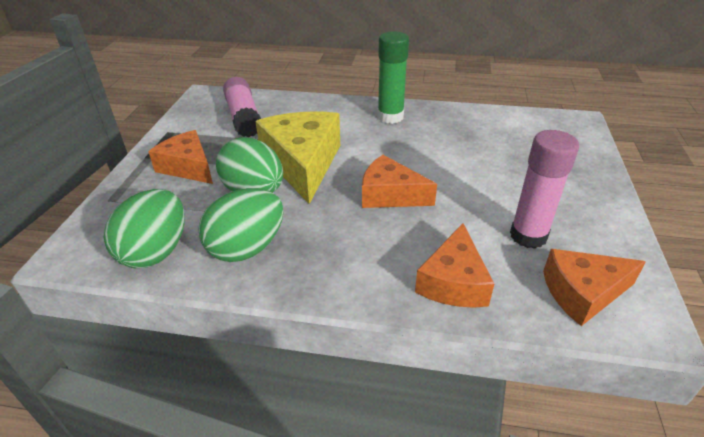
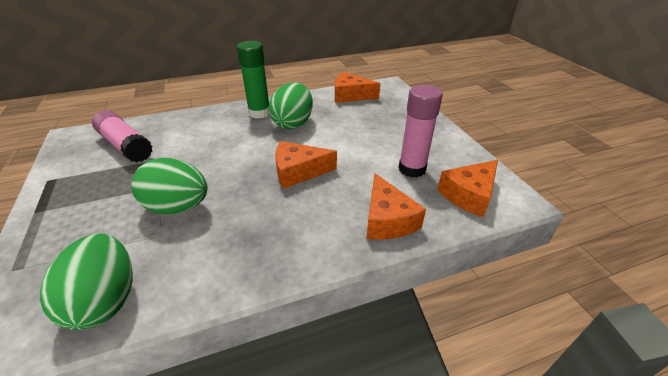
camera: 30 degrees left, 0 degrees up
(188, 167) = (93, 206): orange cheese -> orange cheese (351, 95)
(247, 248) = (203, 259): green egg -> green egg (293, 123)
(303, 163) = (209, 169): yellow cheese -> none

